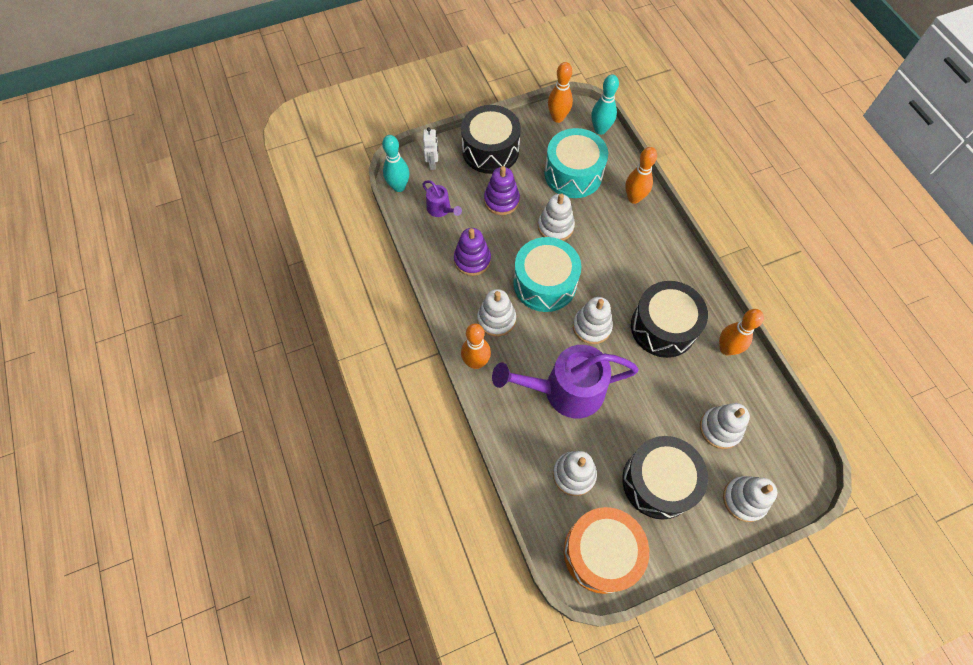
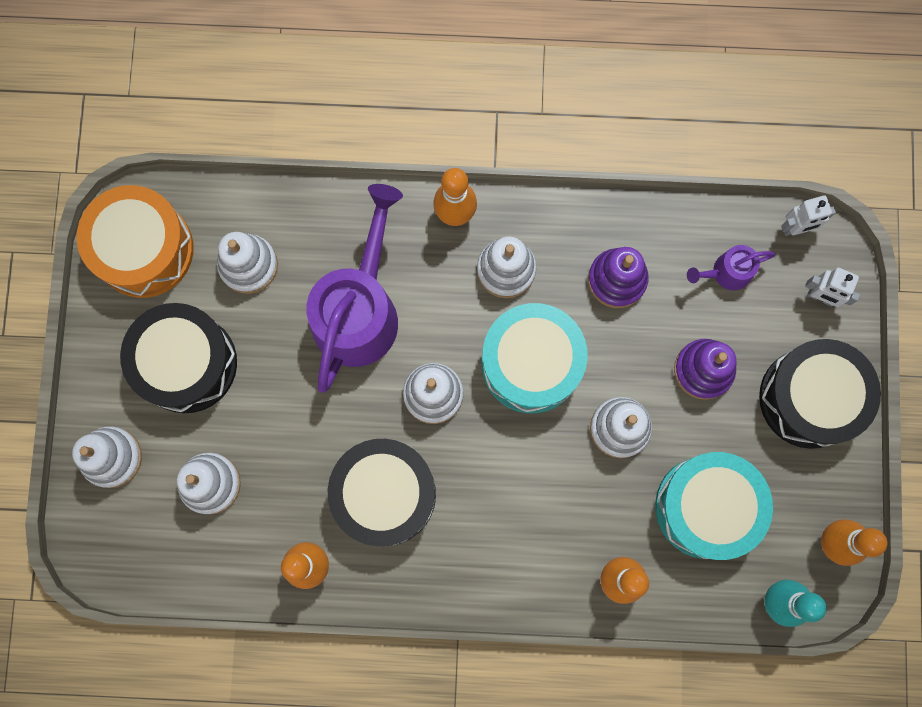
camera: 115 degrees right, 15 degrees up
(399, 187) = (796, 228): turquoise bowling pin -> white robot

